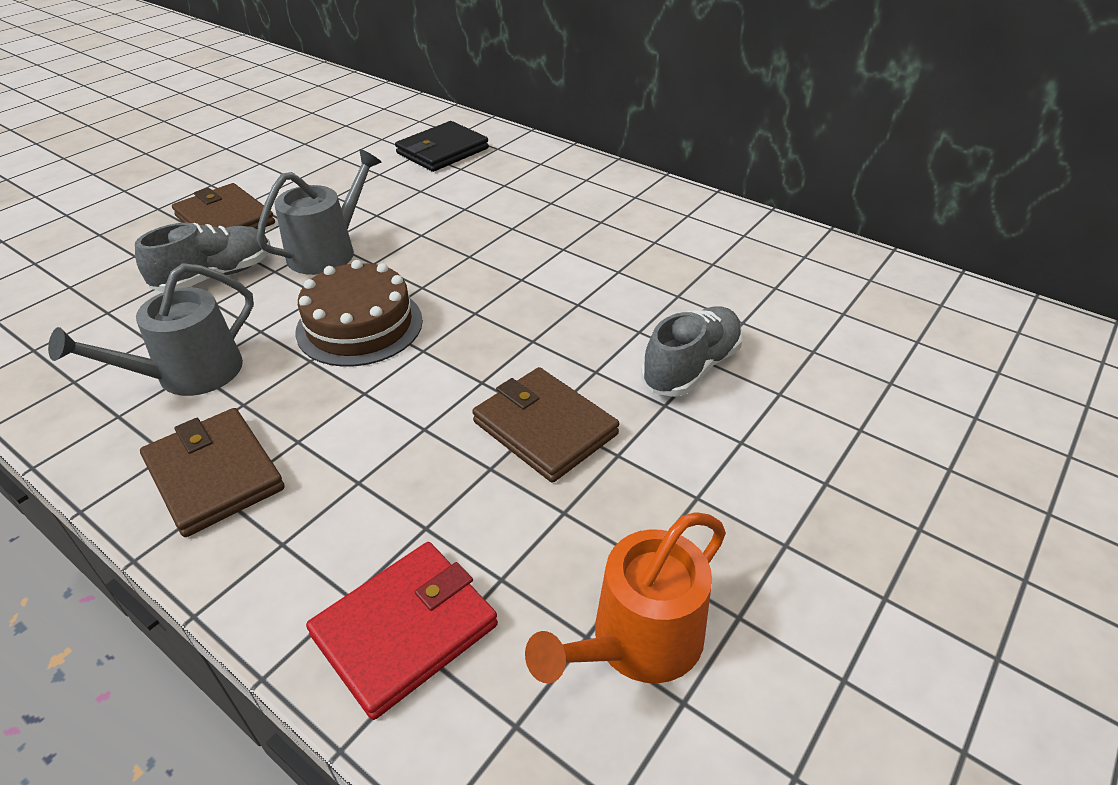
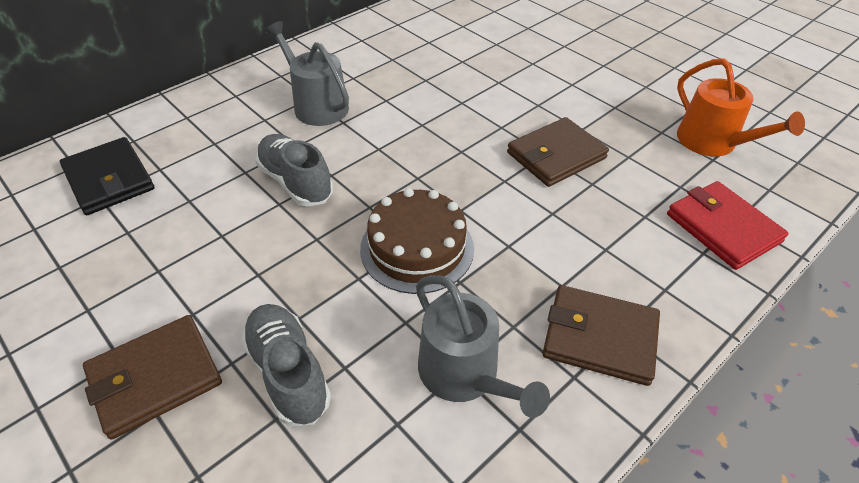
camera: 80 degrees left, 5 degrees up
(214, 475) = (600, 337): brown wallet -> brown wallet turned 45 degrees clockwise
(327, 251) = (278, 273): grey watering can -> grey watering can (317, 105)
(691, 367) = (504, 88): grey shoe -> grey shoe (296, 182)

